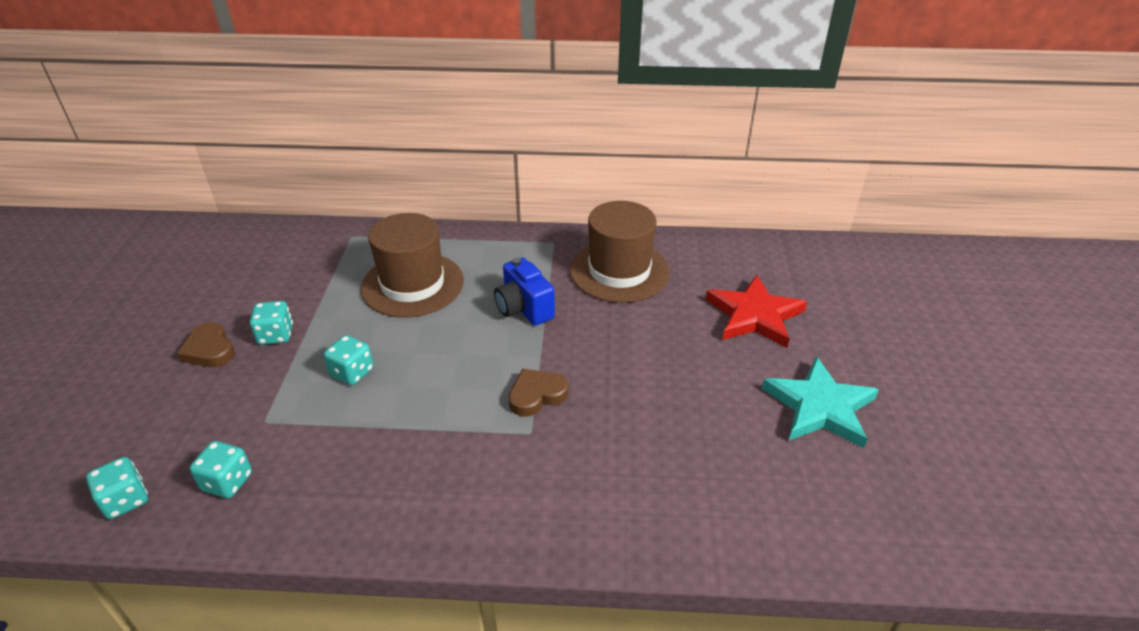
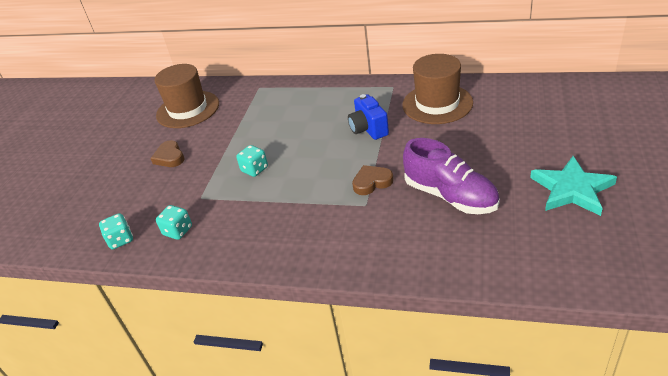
camera: 15 degrees right, 0 degrees up
(276, 335) = (209, 148): turquoise dice -> none
(412, 284) = (296, 116): brown hat -> brown hat (188, 109)
(654, 418) = (450, 196): none -> purple shoe
(754, 316) = (532, 130): red star -> none

